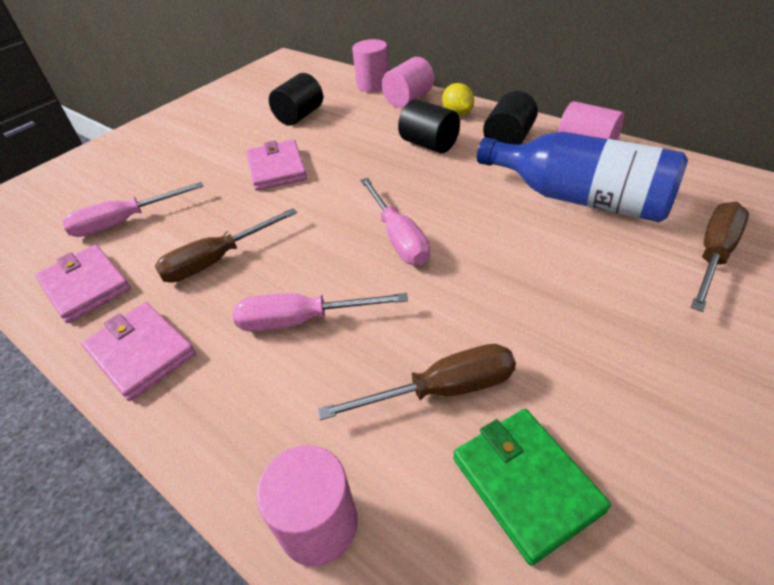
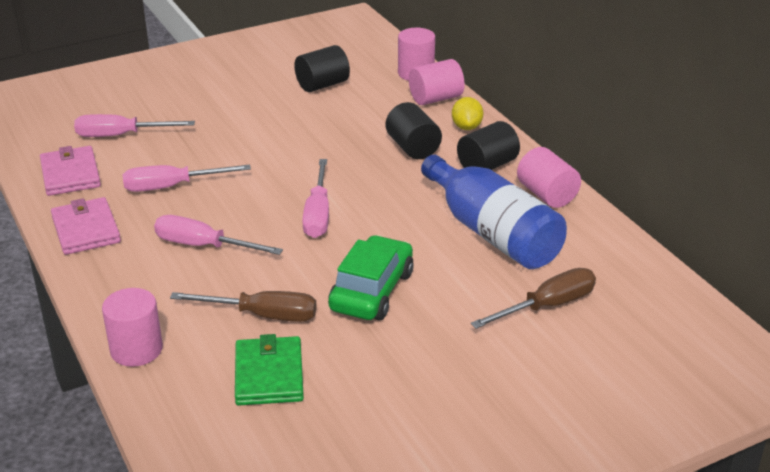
camera: 20 degrees right, 10 degrees down
(217, 260) = (172, 186): brown screwdriver -> pink screwdriver
(277, 168) = (266, 128): pink wallet -> none
(533, 306) = (372, 291): none -> green car

